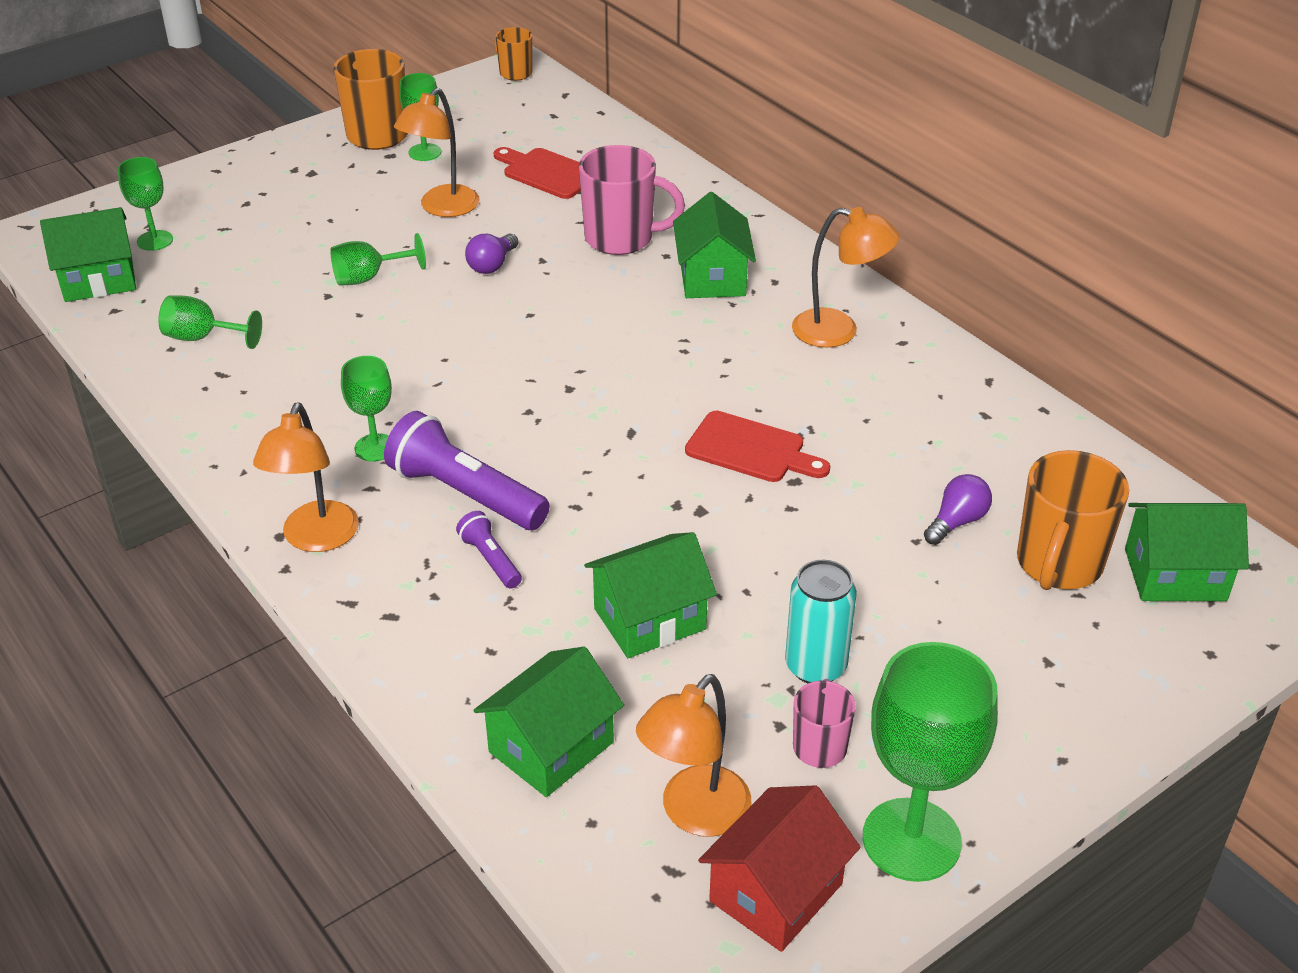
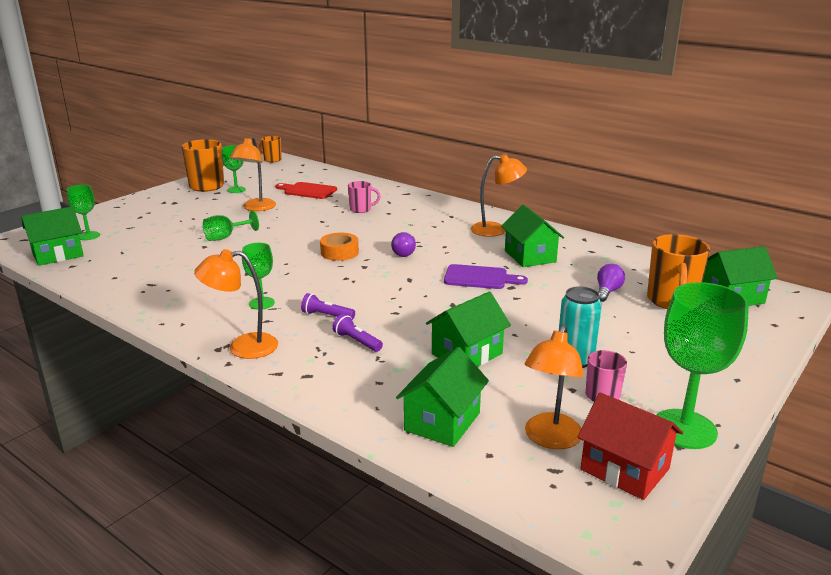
camera: 15 degrees left, 15 degrees down
(202, 338) = (133, 271): green goblet -> none
(316, 539) = (242, 347): orange lamp -> orange lamp turned 90 degrees clockwise
(465, 494) = (327, 316): purple flashlight -> purple flashlight, size x0.50
(492, 265) = (295, 225): purple light bulb -> purple light bulb (405, 253)
(541, 346) = (339, 252): none -> orange tape
(621, 239) = (361, 209): pink mug -> pink mug, size x0.56
(712, 277) = (418, 218): green house -> green house (530, 256)
(750, 449) = (479, 278): red cutting board -> purple cutting board
(776, 892) = (625, 469): red house -> red house turned 75 degrees counterclockwise

